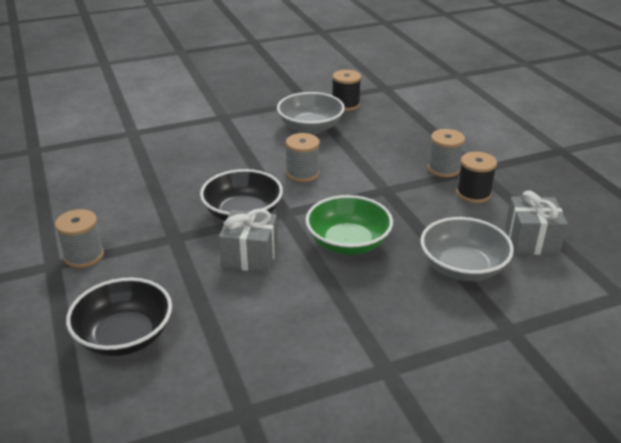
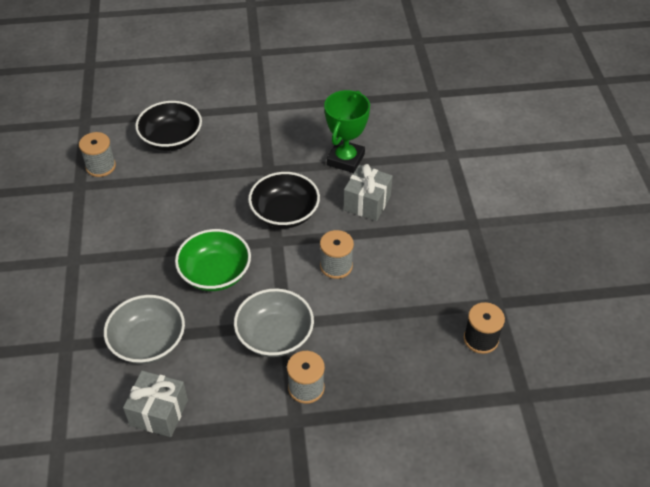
camera: 105 degrees right, 15 degrees up
(84, 256) = (265, 122): grey spool -> grey spool (101, 166)
(149, 188) = (345, 159): none -> green trophy
(250, 256) = (226, 209): grey gift -> grey gift (367, 203)
(310, 127) = (430, 292): grey bowl -> grey bowl (275, 336)
(473, 193) = (251, 396): black spool -> none

